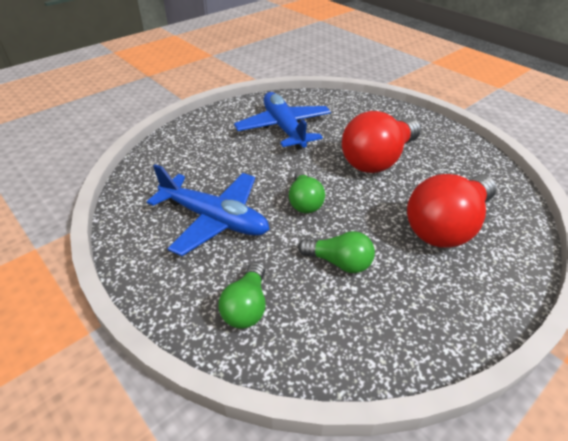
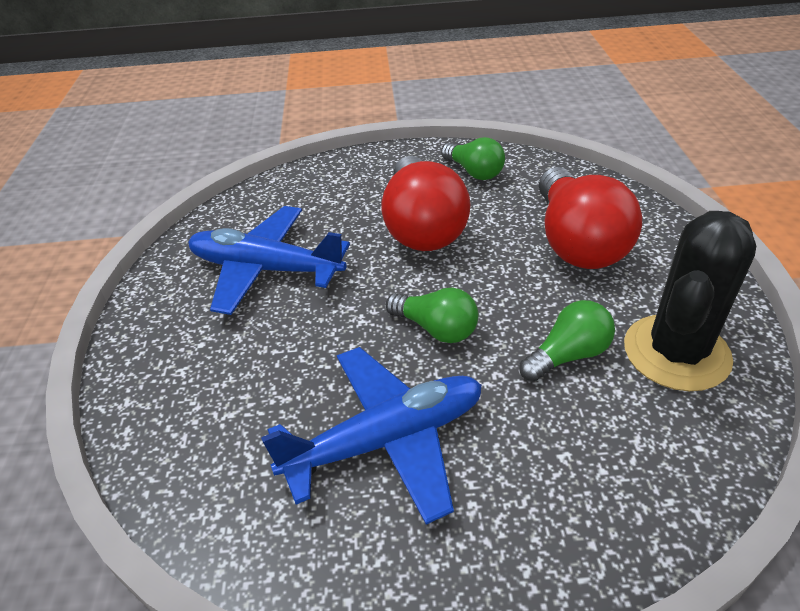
camera: 50 degrees left, 0 degrees up
(246, 306) = (582, 485): green light bulb -> green light bulb (474, 172)
(396, 314) = (676, 352): none -> black cactus

